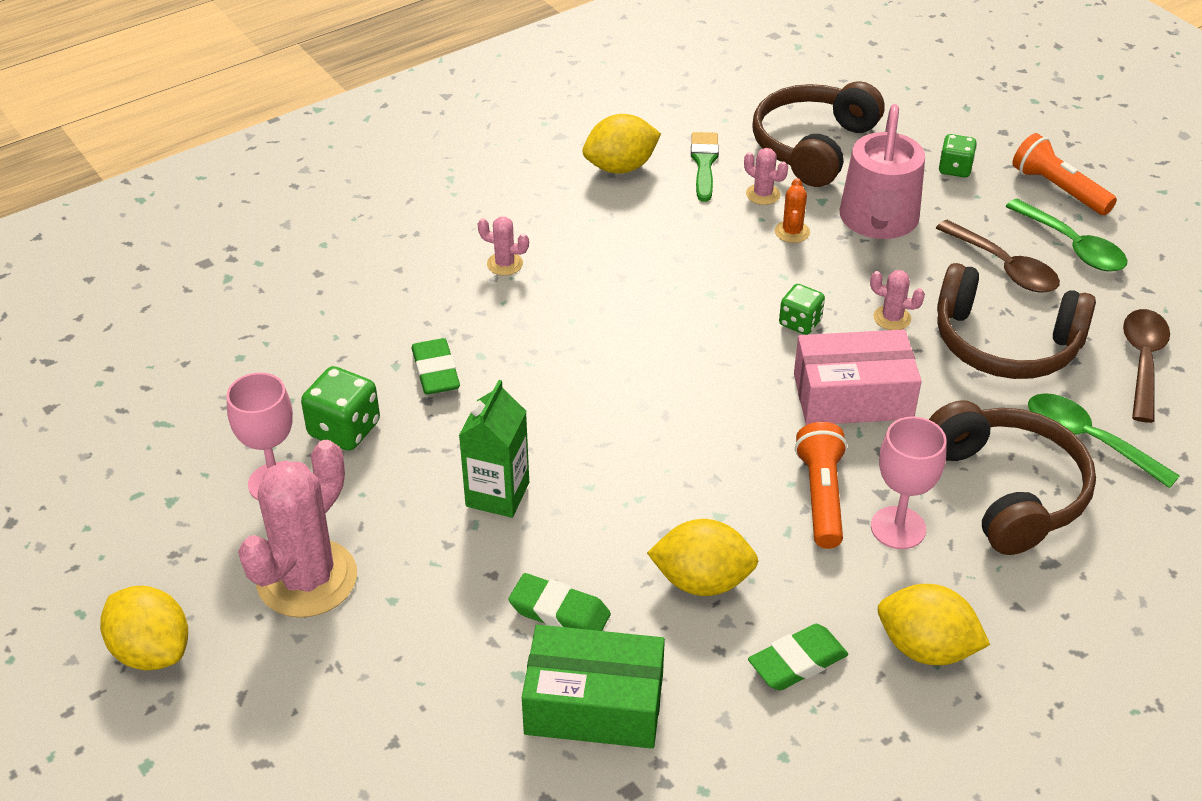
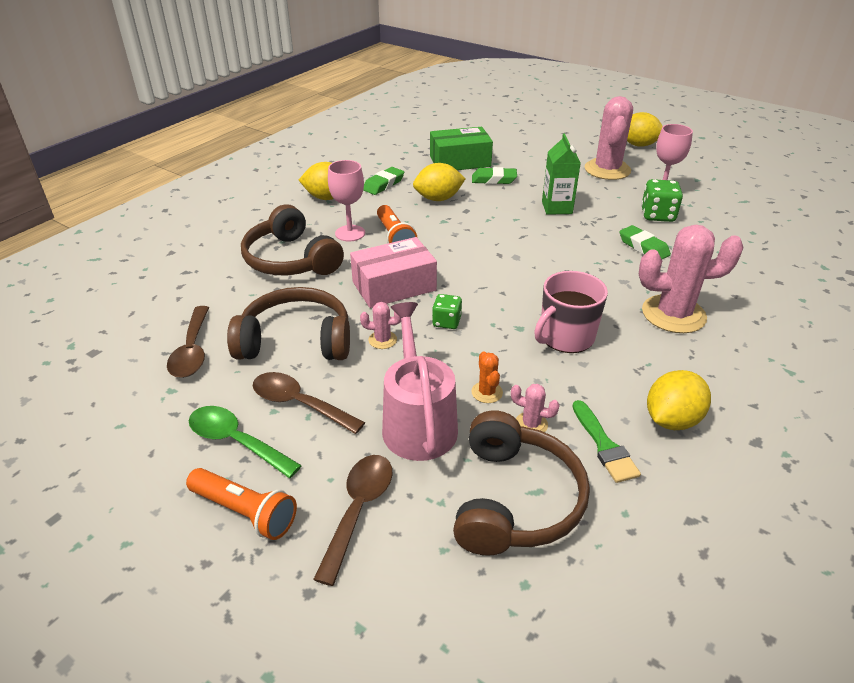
camera: 160 degrees right, 5 degrees down
(505, 264) = (673, 314): pink cactus -> pink cactus, size x2.28
(662, 268) = (565, 337): none -> pink mug
(955, 169) = (358, 510): green dice -> brown spoon
(1087, 440) = (240, 293): green spoon -> none

